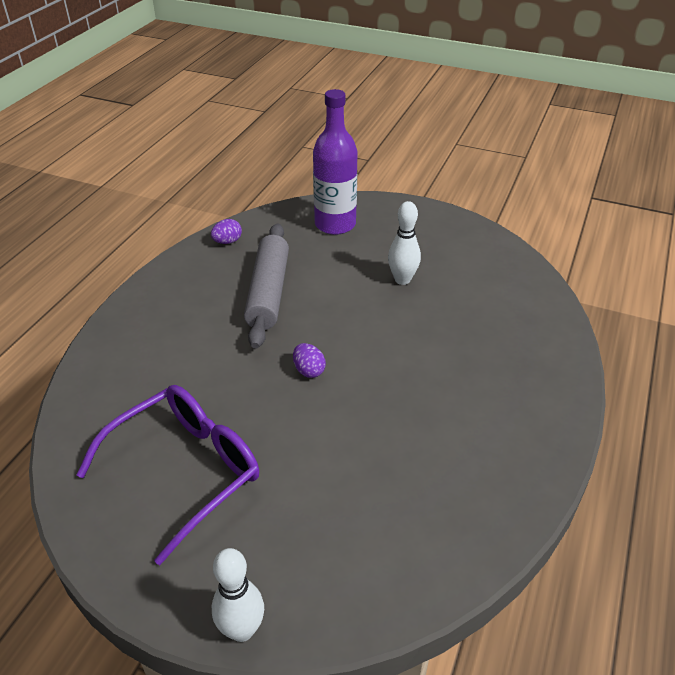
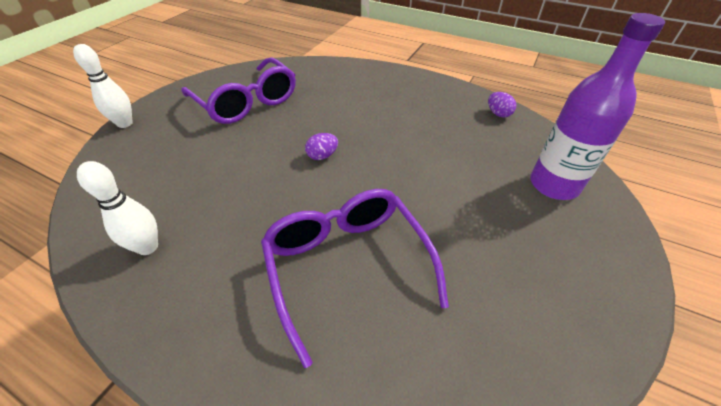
camera: 95 degrees right, 5 degrees up
(268, 292) = (426, 136): grey rolling pin -> none
(402, 280) = (456, 234): white bowling pin -> white bowling pin (148, 247)
(450, 339) = (347, 265): none -> purple glasses

